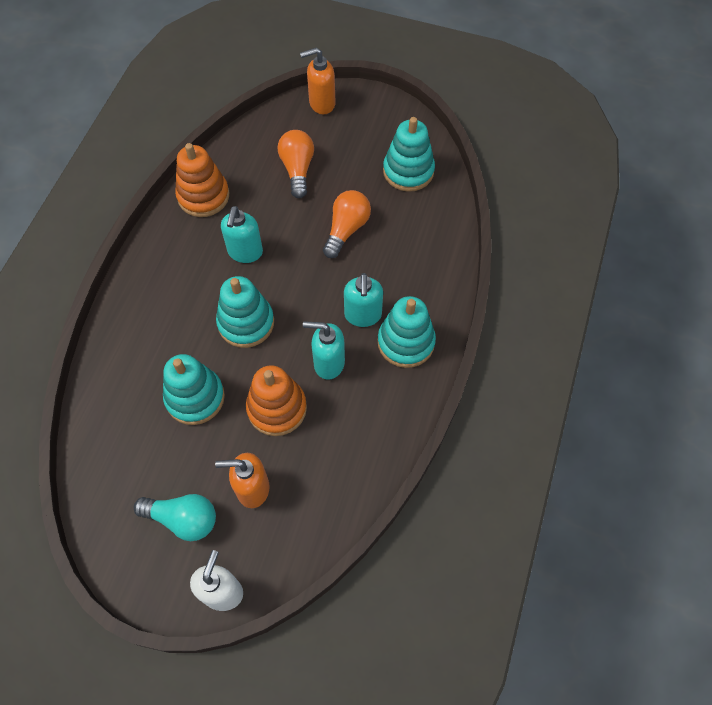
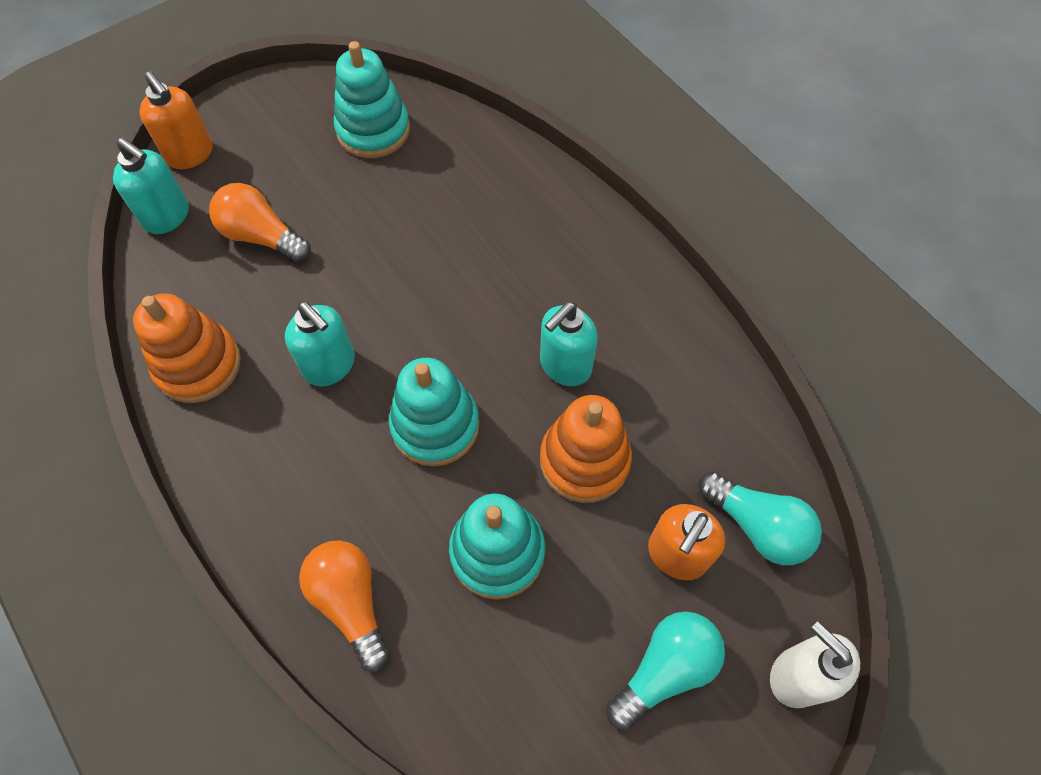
camera: 55 degrees left, 0 degrees up
(299, 523) = (757, 526): none -> turquoise light bulb
(321, 103) = (190, 154): orange soap dispenser -> orange soap dispenser turned 60 degrees counterclockwise
(346, 229) = (396, 237): orange light bulb -> orange light bulb (351, 603)
(363, 315) = (528, 291): turquoise soap dispenser -> turquoise soap dispenser (167, 216)
(406, 342) = (598, 270): turquoise stacking toy -> none

